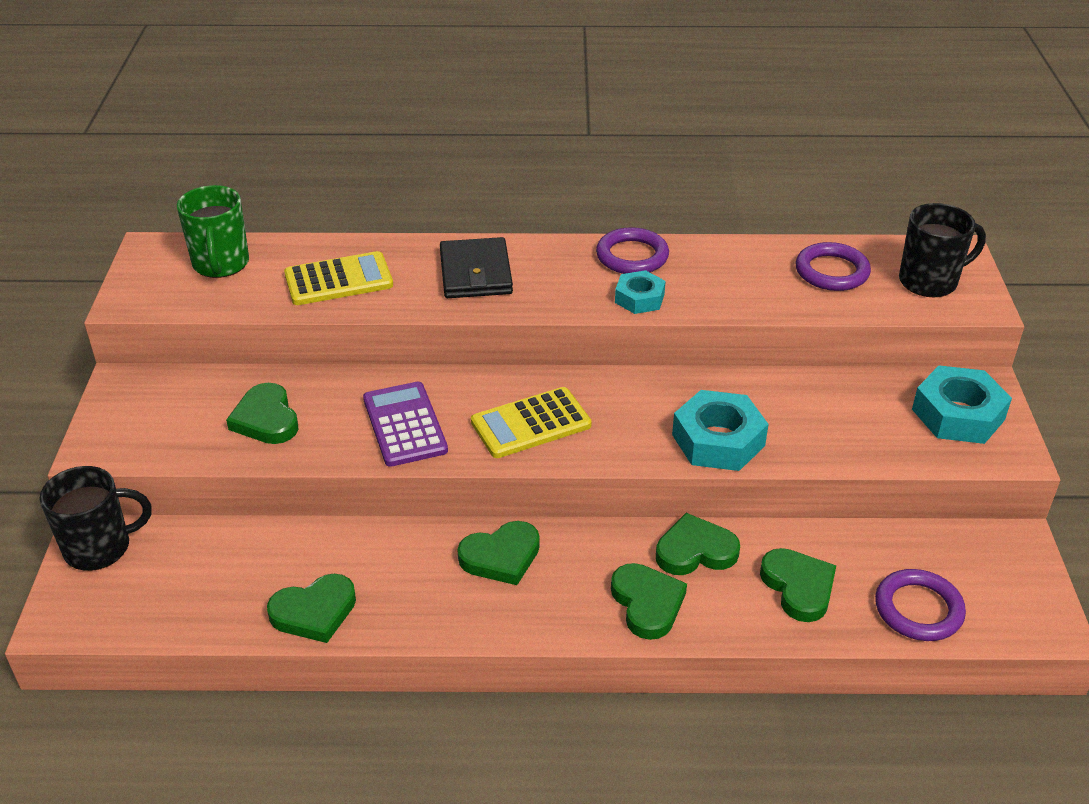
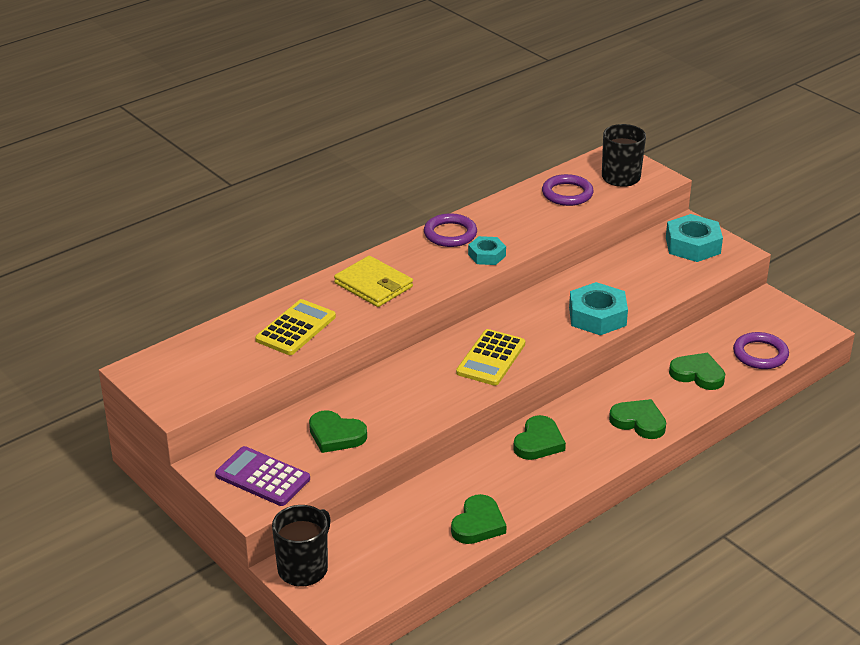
camera: 40 degrees left, 5 degrees down
(221, 264) = (203, 356): green mug -> none
(404, 425) = (422, 395): purple calculator -> purple calculator (262, 477)
(475, 273) = (373, 285): black wallet -> yellow wallet
(695, 551) = (630, 385): green heart -> none

